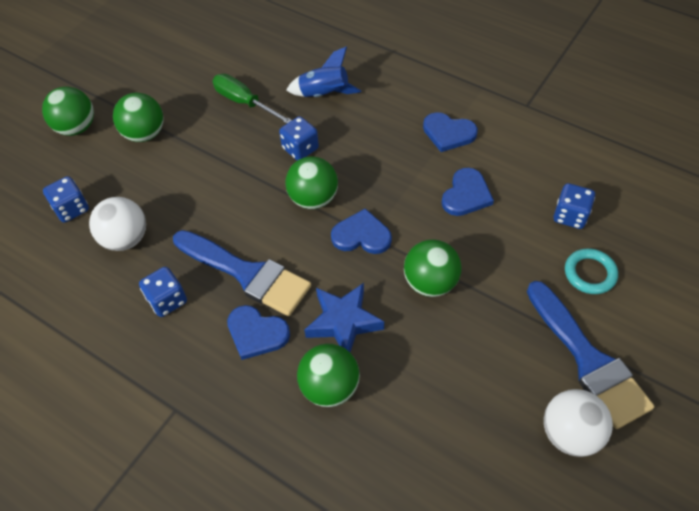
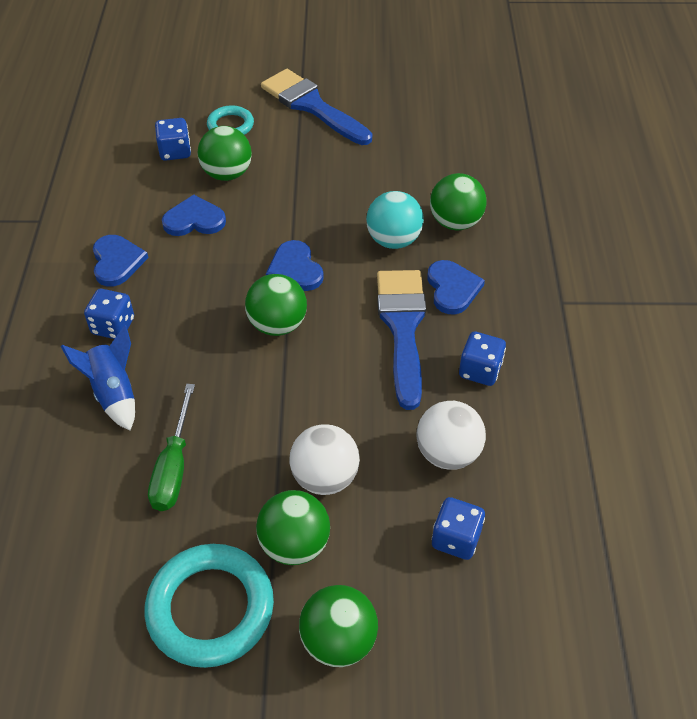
camera: 125 degrees left, 5 degrees down
(145, 86) = (210, 608): none -> turquoise ring
(300, 148) = (216, 371): blue dice -> blue dice (113, 326)
(343, 322) = (393, 240): blue star -> turquoise ball
(430, 282) = (311, 206): green ball -> green ball (227, 174)
(570, 433) = (377, 99): white ball -> white ball (325, 477)
(588, 360) = (312, 106): blue brush -> blue brush turned 75 degrees counterclockwise

